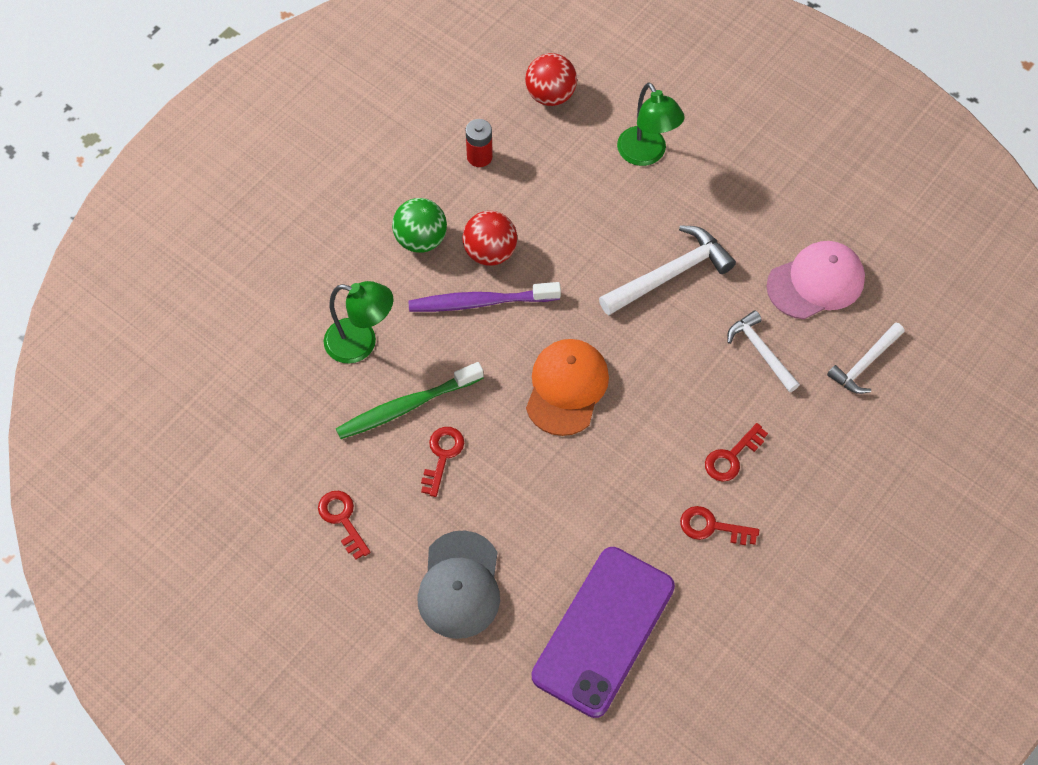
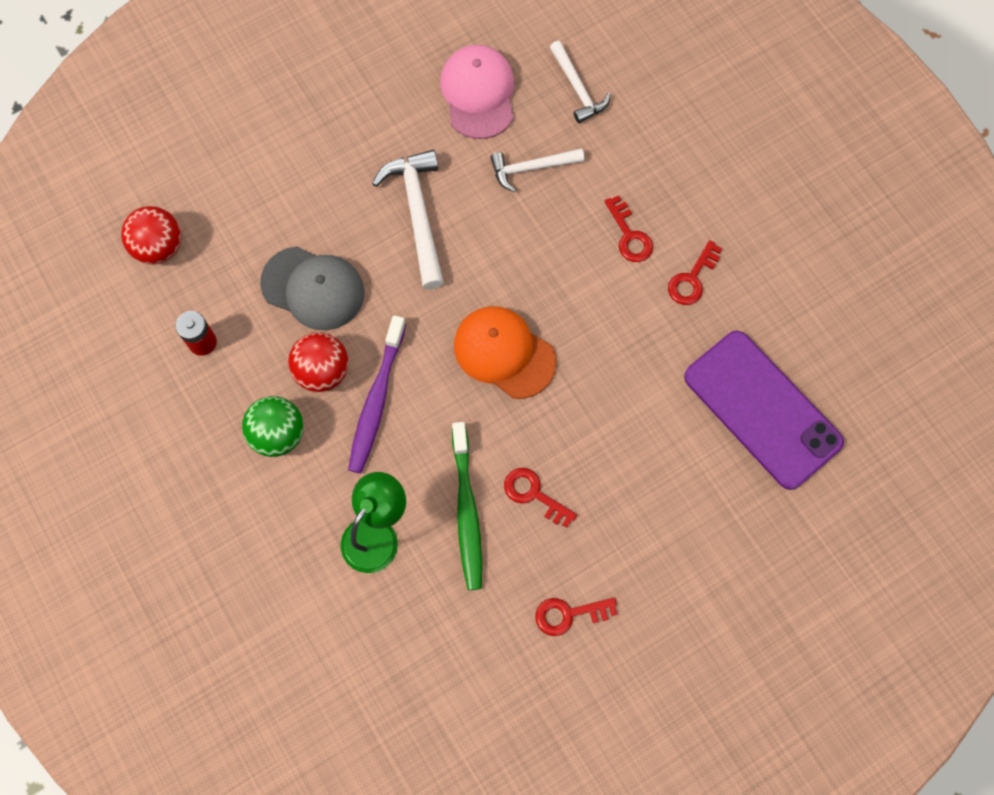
camera: 70 degrees left, 10 degrees up
(459, 585) = (675, 523): grey cap -> grey cap (313, 288)
(646, 154) = (272, 184): green lamp -> none

